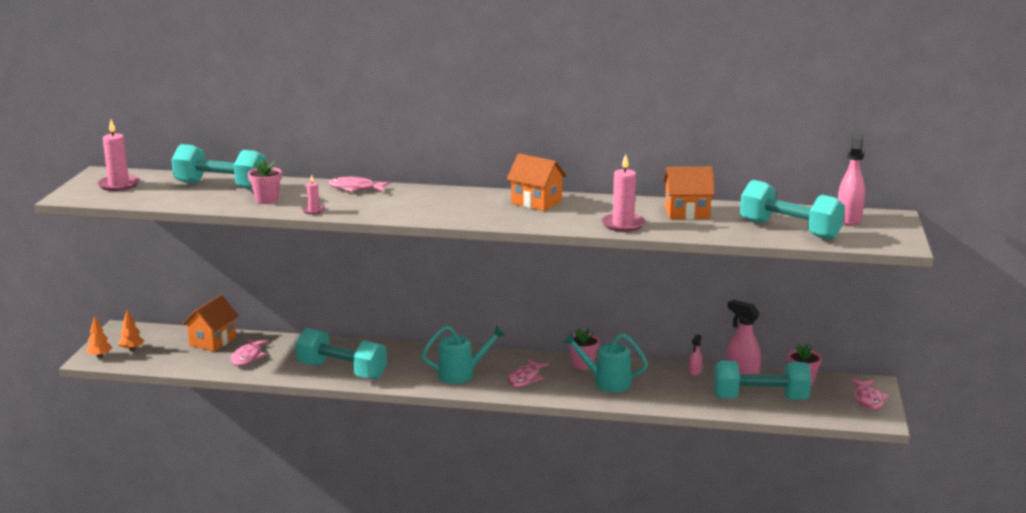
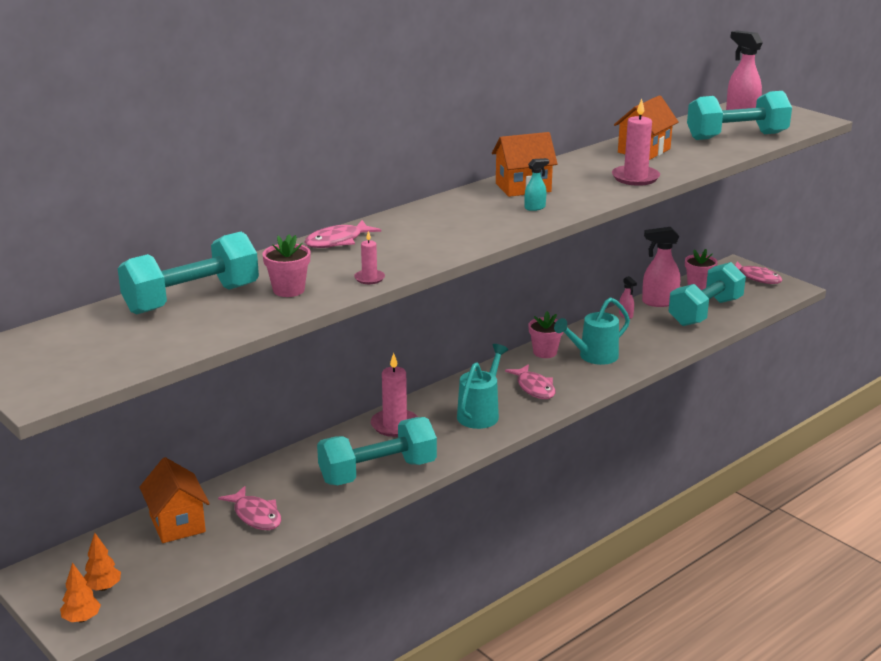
camera: 50 degrees left, 5 degrees up
(119, 185) = (61, 353): pink candle -> pink candle (395, 425)
(505, 215) = (535, 208): none -> turquoise spray bottle

